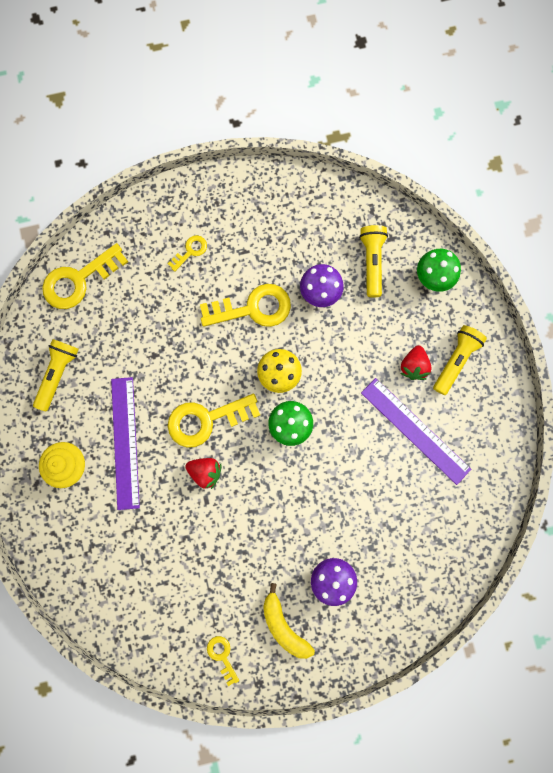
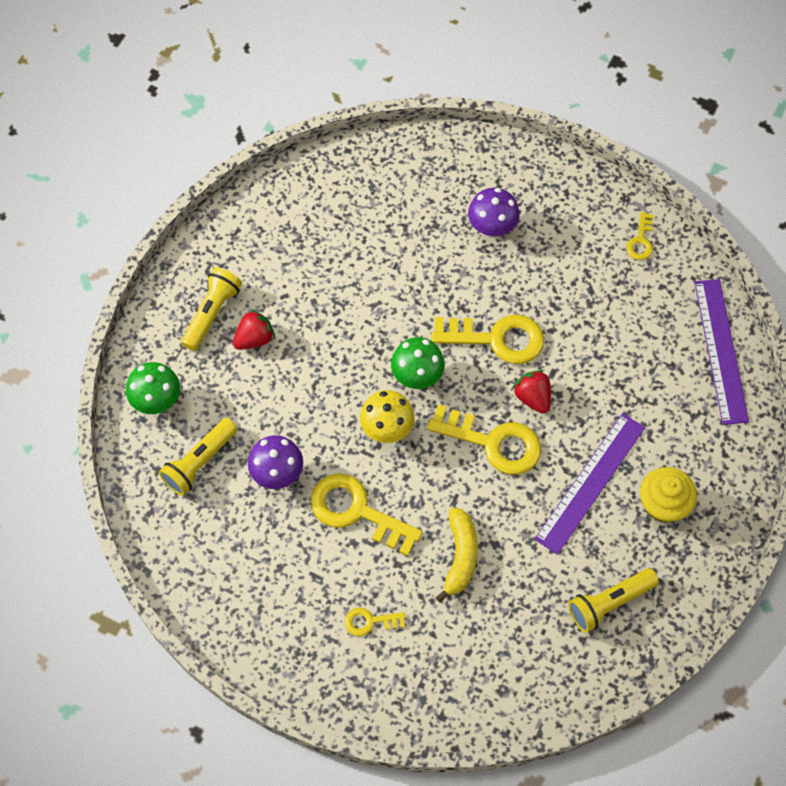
camera: 140 degrees left, 15 degrees down
(79, 280) = (513, 687): yellow key -> yellow key (496, 339)
(283, 625) = (566, 224): yellow banana -> yellow banana (460, 556)
(415, 430) = (307, 285): purple ruler -> purple ruler (720, 350)
(455, 360) = (212, 313): yellow flashlight -> yellow flashlight turned 135 degrees clockwise

